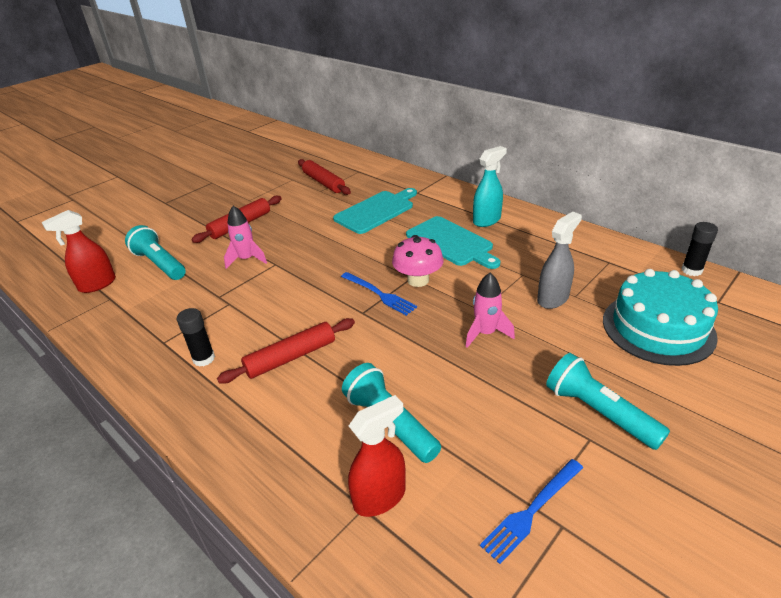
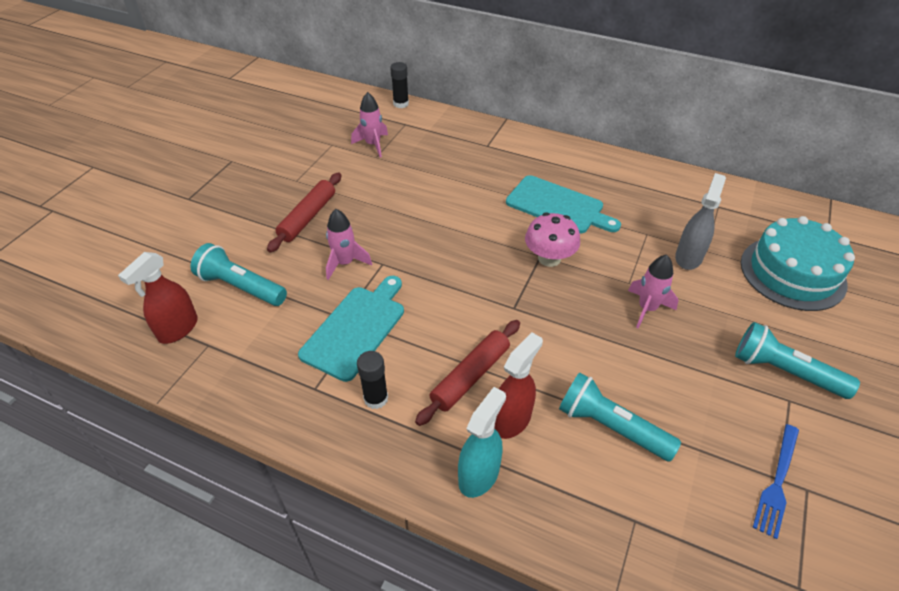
camera: 20 degrees left, 10 degrees up
(323, 182) = (373, 145): red rolling pin -> pink rocket
(376, 211) = (456, 176): turquoise cutting board -> turquoise cutting board (356, 329)
(379, 294) = (519, 282): blue fork -> none
(380, 497) = (644, 505): red spray bottle -> red spray bottle (511, 419)
(487, 220) = (579, 173): turquoise spray bottle -> turquoise spray bottle (479, 475)
(691, 270) = (792, 204): black glue stick -> black glue stick (401, 104)

